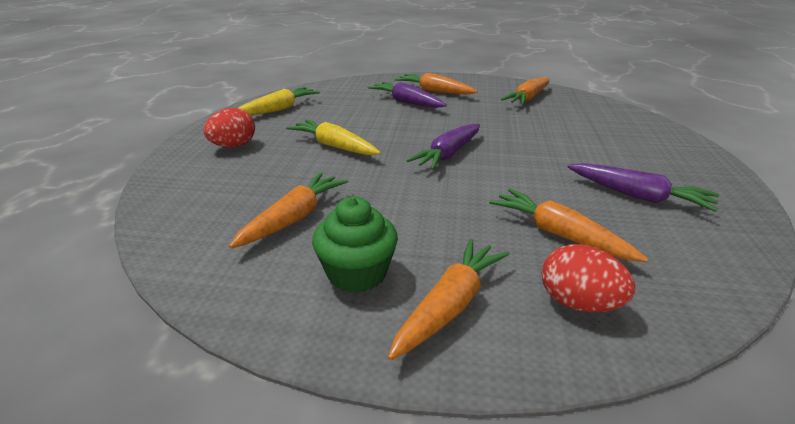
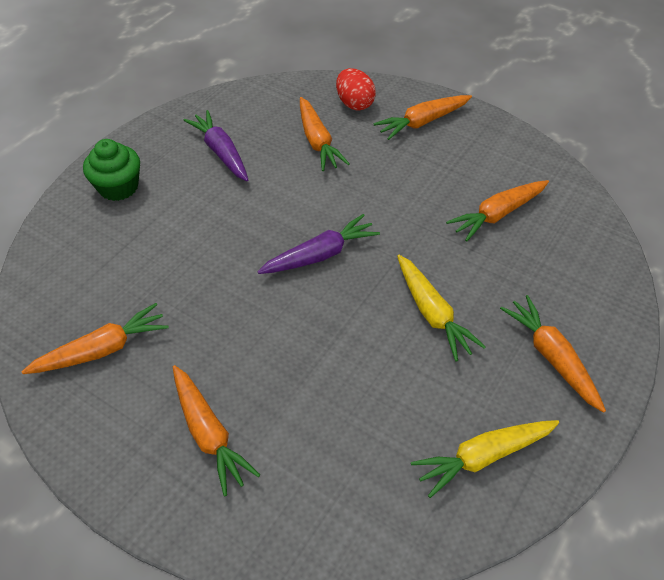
camera: 155 degrees left, 20 degrees up
(233, 146) = (551, 357): red egg -> orange carrot
(357, 274) = (466, 155): green cupcake -> green cupcake (118, 187)
(407, 102) = (279, 406): purple carrot -> none

